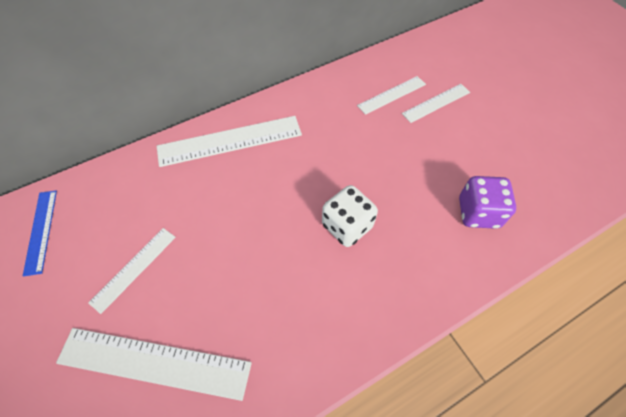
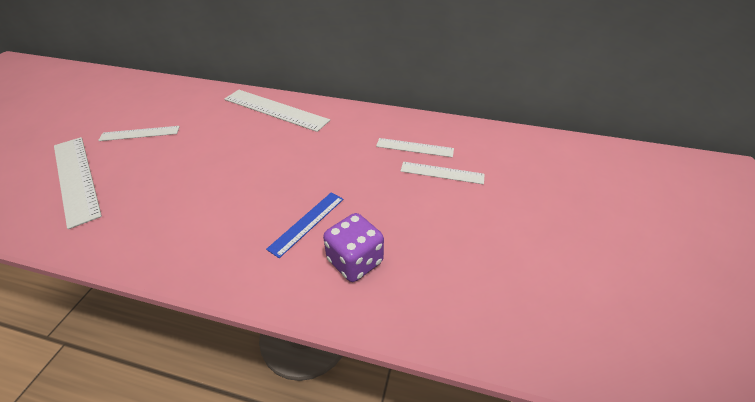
camera: 45 degrees right, 15 degrees down
(41, 231) = (140, 93): blue ruler -> blue ruler (307, 223)
(347, 226) = (259, 195): white dice -> none

